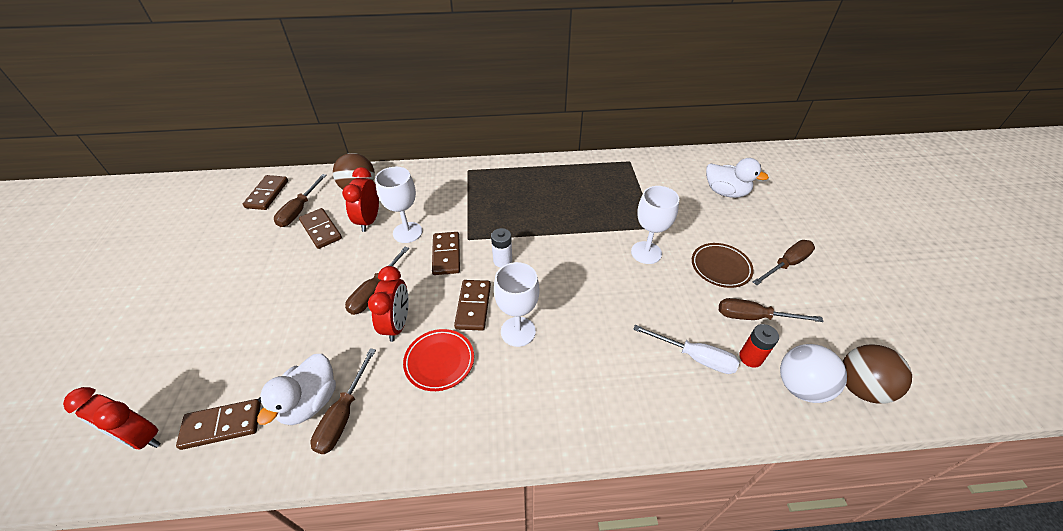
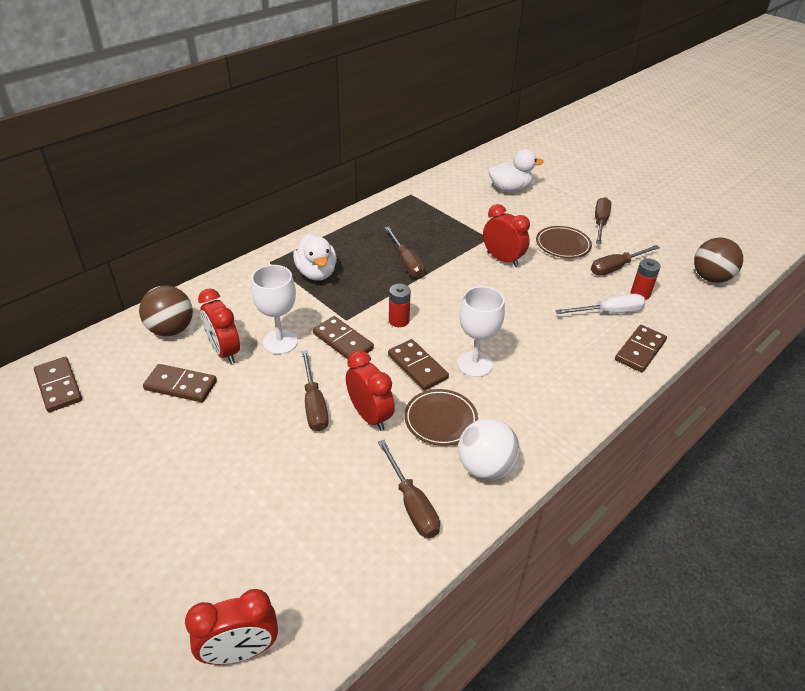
camera: 40 degrees left, 5 degrees down
(222, 425) = (311, 585): brown domino -> brown domino (640, 350)
(299, 210) = (126, 381): brown screwdriver -> brown screwdriver (406, 262)
(310, 402) = (370, 515): white duck -> white duck (316, 273)
(439, 361) = (440, 420): red plate -> brown plate
(502, 261) = (399, 320): white battery -> red battery
(646, 252) = (502, 259): white goblet -> red clock
(800, 386) = (682, 295): white ball -> white ball (485, 467)

